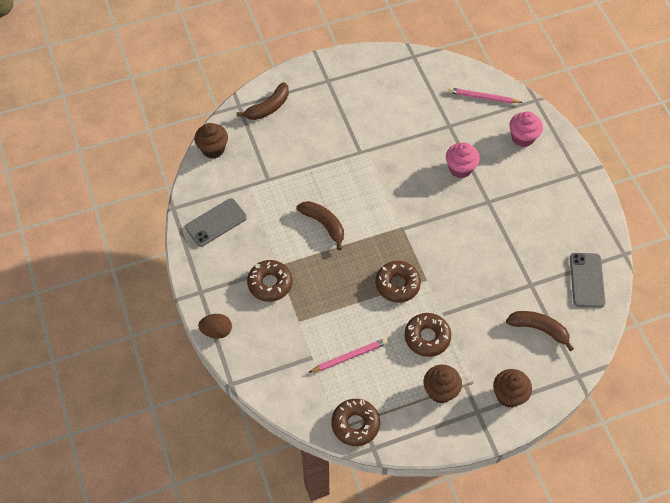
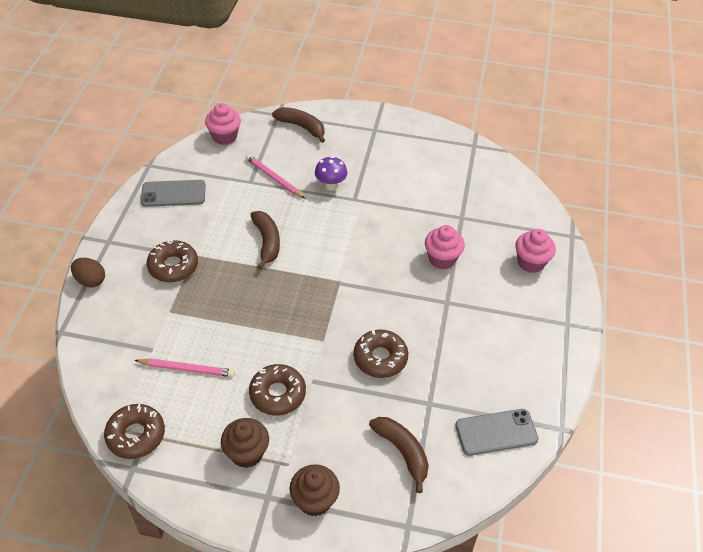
camera: 30 degrees right, 10 degrees down
(213, 149) = (224, 137): brown cupcake -> pink cupcake
(268, 107) = (302, 127): brown banana -> brown banana turned 135 degrees counterclockwise
(333, 149) = (330, 185): none -> purple mushroom
(397, 284) = (290, 329): brown donut -> brown donut (380, 358)
(483, 97) = (516, 209): pink pencil -> pink pencil (274, 178)
(587, 280) = (496, 432): grey phone -> grey phone turned 45 degrees clockwise

